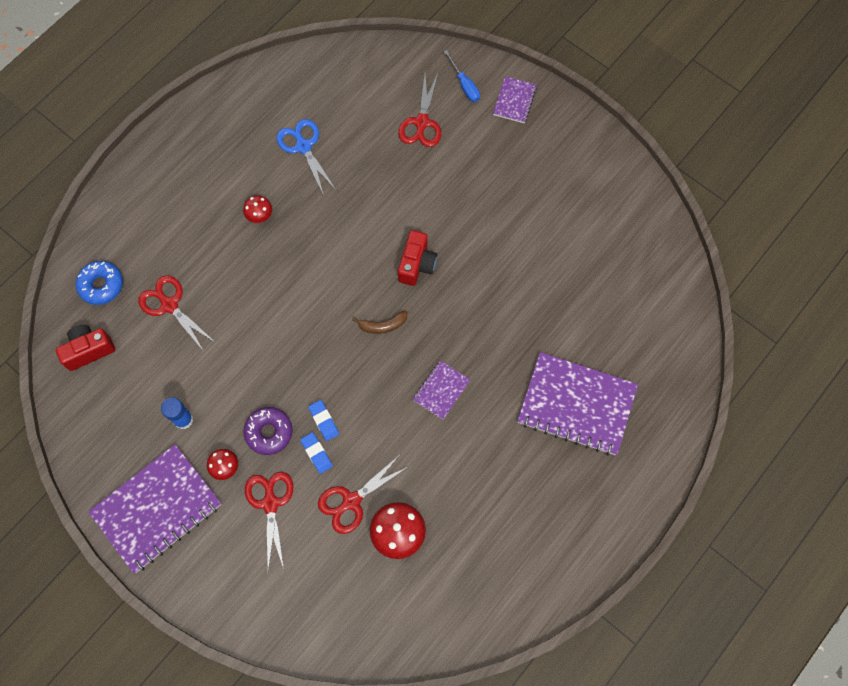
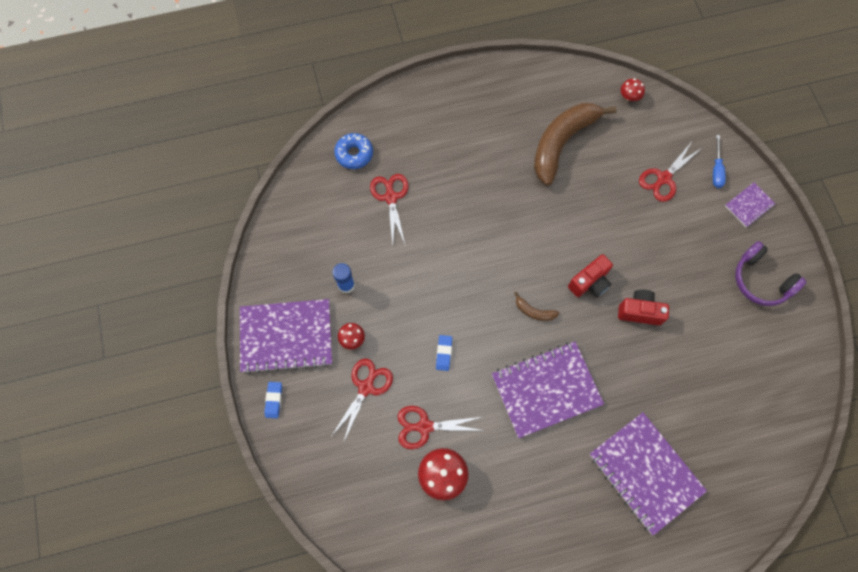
camera: 35 degrees right, 0 degrees up
(89, 350) = (316, 194): red camera -> red camera (639, 311)
(259, 215) = (497, 173): red mushroom -> red mushroom (629, 96)
(269, 432) = (399, 335): purple donut -> none
(303, 146) = (562, 143): blue scissors -> brown banana
(316, 453) = (423, 374): blue eraser -> blue eraser (274, 400)
(441, 390) = (546, 389): purple notebook -> purple notebook, size x2.07
(567, 164) = (760, 280): none -> purple headphones

